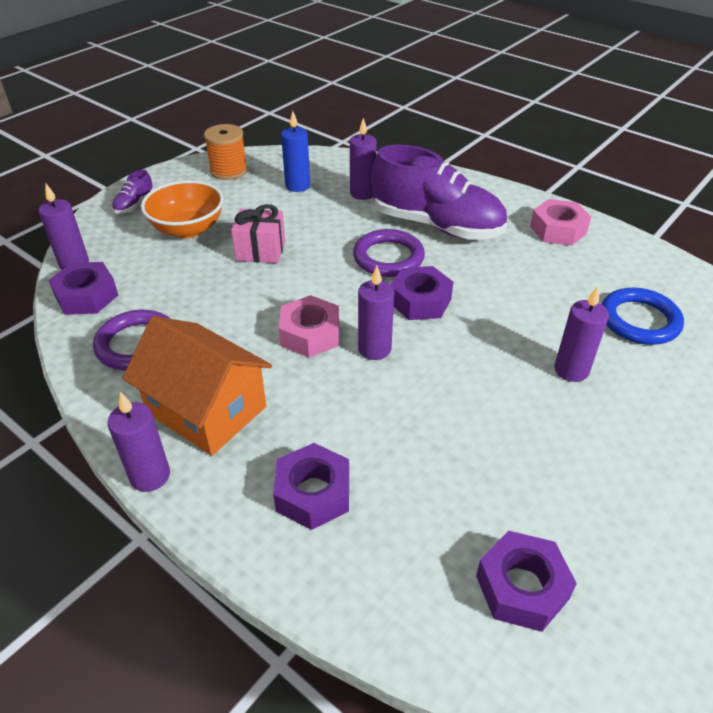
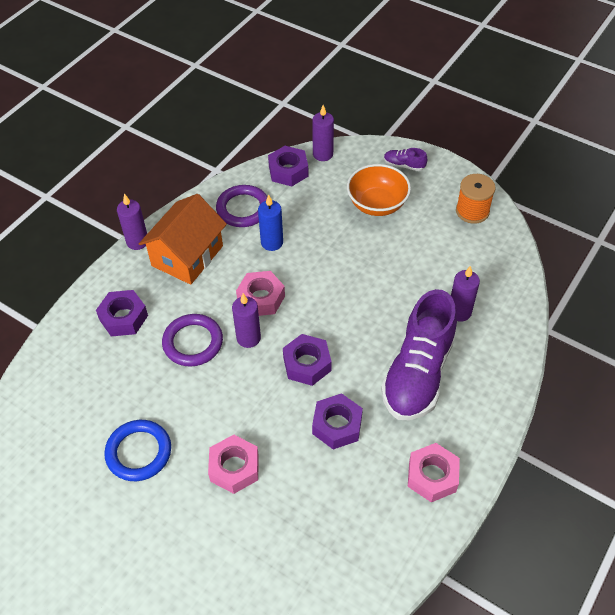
camera: 85 degrees right, 10 degrees up
(260, 251) = (356, 254): pink gift -> none
(297, 186) = (460, 263): blue candle -> blue candle (272, 242)
(388, 257) = (362, 339): purple ring -> purple ring (193, 342)
(522, 587) = (56, 423): purple nut -> purple nut (337, 425)
(571, 370) = (234, 468): purple candle -> pink nut
(639, 320) = (300, 530): blue ring -> blue ring (139, 452)

